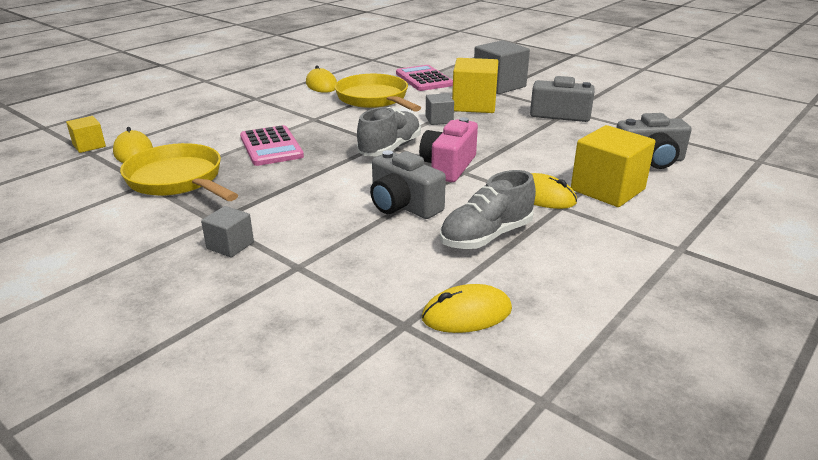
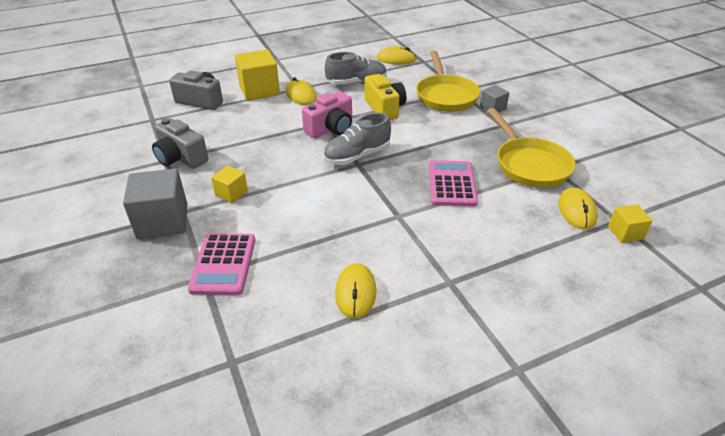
camera: 155 degrees left, 10 degrees up
(374, 99) = (316, 235): yellow pan -> yellow pan (445, 96)
(403, 205) = (384, 108): grey camera -> yellow camera
(439, 120) = (286, 180): grey cube -> none
(474, 105) = (231, 193): yellow cube -> yellow cube, size x0.53

